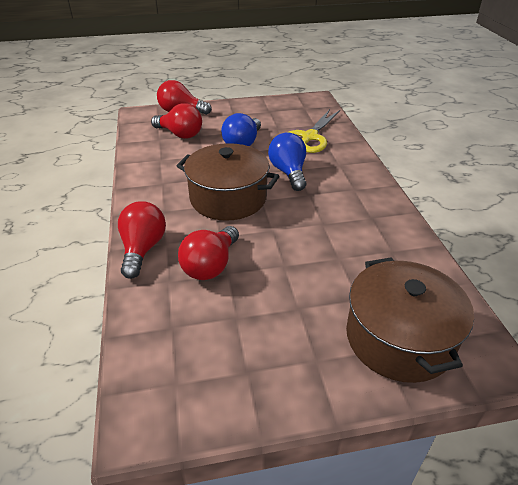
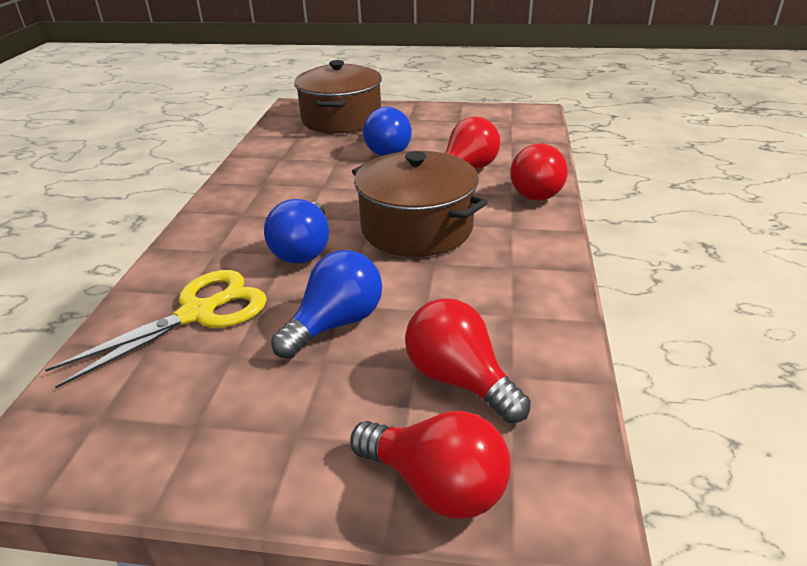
camera: 160 degrees left, 5 degrees down
(302, 282) = (386, 150): none -> blue light bulb

